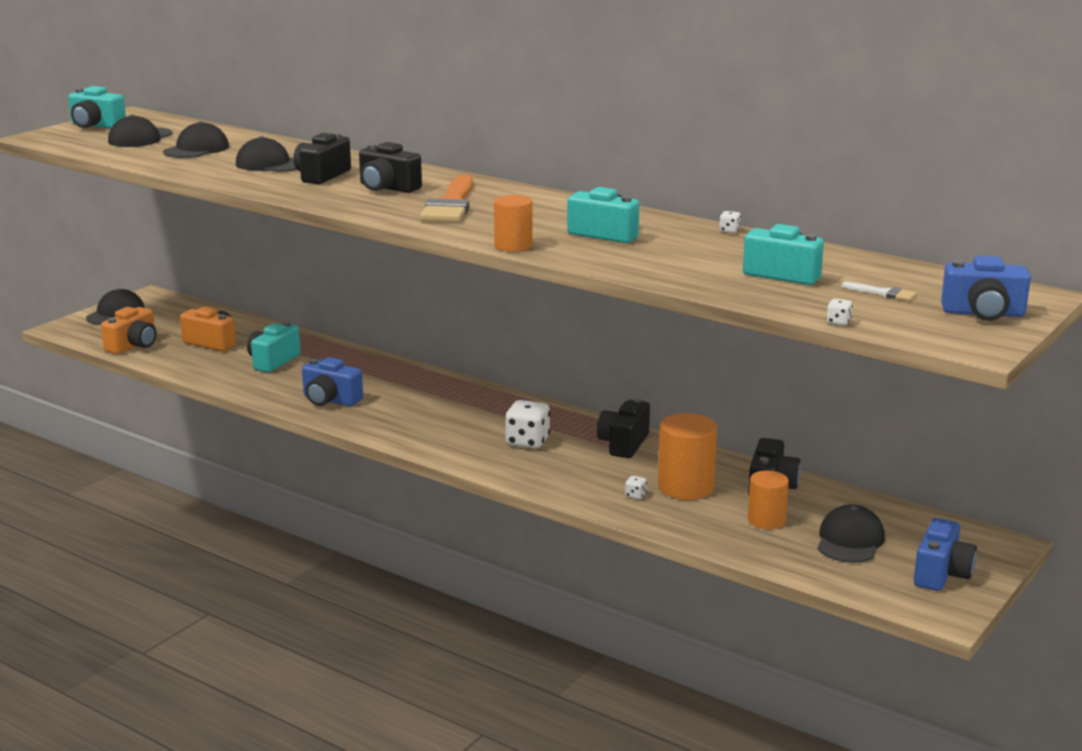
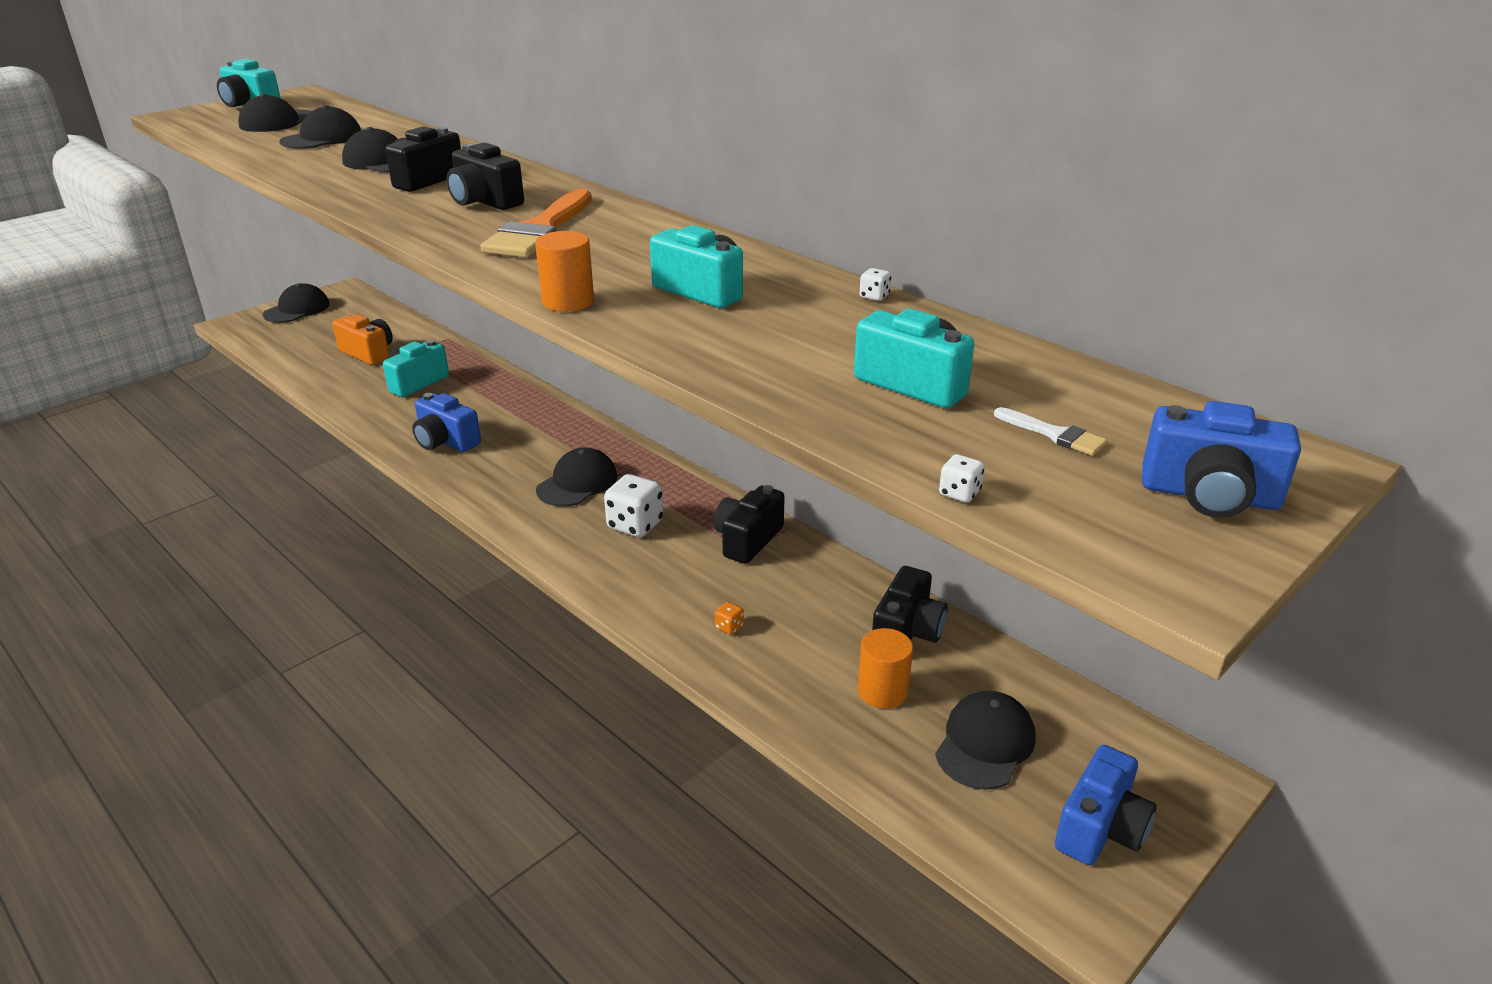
camera: 10 degrees right, 10 degrees up
(134, 346) = (288, 351): orange camera -> none
(463, 419) = (577, 483): none -> black cap
(635, 495) = (729, 627): white dice -> orange dice
(685, 487) = (797, 620): orange cylinder -> none

